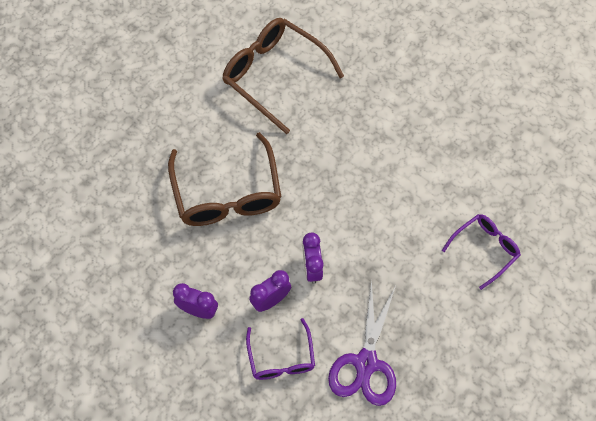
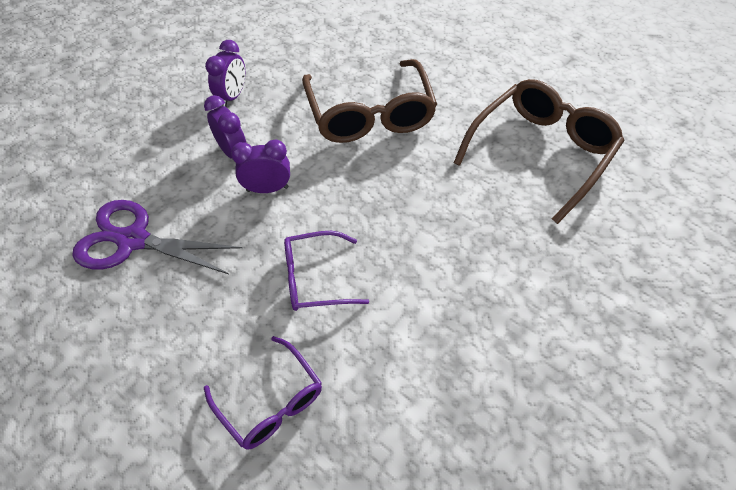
camera: 90 degrees right, 10 degrees down
(227, 193) = (370, 114): brown glasses -> brown glasses turned 90 degrees counterclockwise
(281, 358) = (162, 162): purple glasses -> purple glasses (315, 278)

